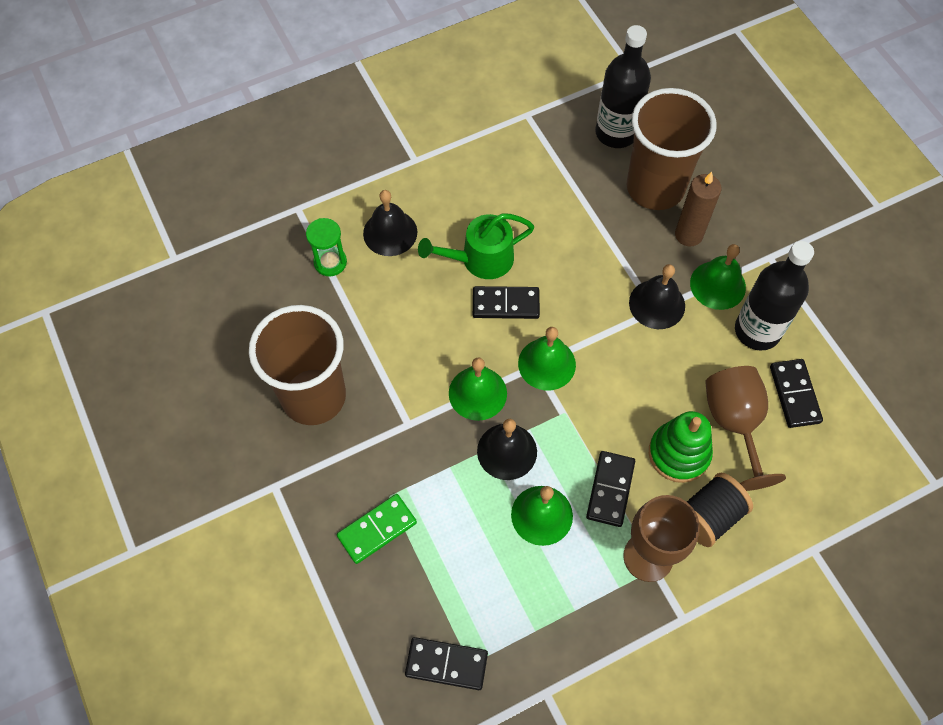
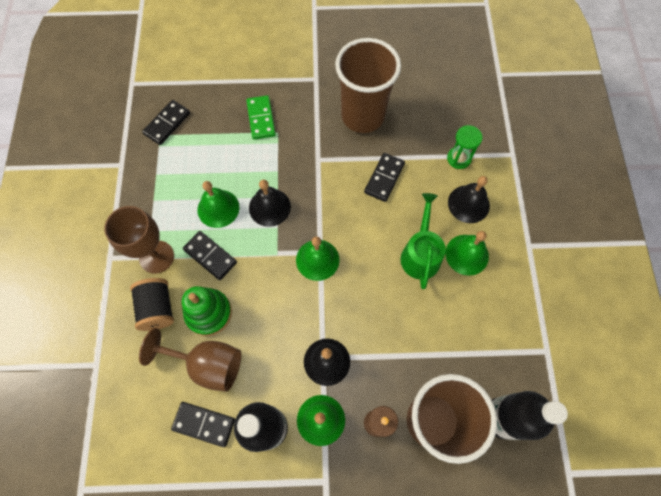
camera: 115 degrees right, 5 degrees up
(477, 393) = (318, 207): green bell -> green bell (467, 254)
(505, 304) = (376, 254): black domino -> black domino (384, 178)

